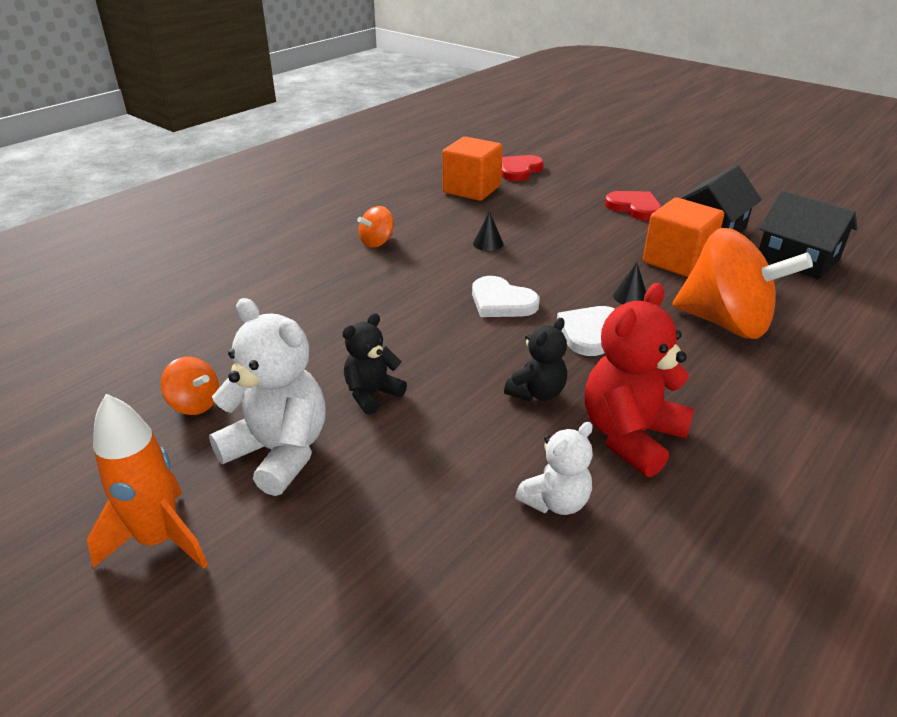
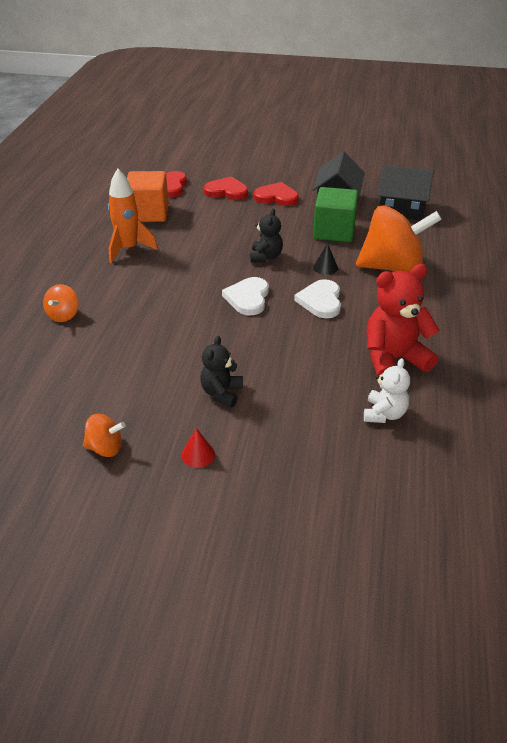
camera: 30 degrees left, 5 degrees up
(160, 540) = (177, 538): orange rocket -> orange rocket (128, 249)
(279, 452) = (198, 454): white teddy bear -> red cone
(377, 242) = (117, 280): orange spinning top -> orange spinning top (63, 315)
(488, 243) = (200, 256): black cone -> none
(501, 302) = (248, 298): white heart -> white heart turned 90 degrees clockwise
(537, 393) = (321, 353): black teddy bear -> black teddy bear (265, 257)
(579, 188) = (226, 191): none -> red heart
(630, 436) = (393, 359): red teddy bear -> red teddy bear turned 60 degrees clockwise
(677, 261) = (334, 231): orange cube -> green cube

